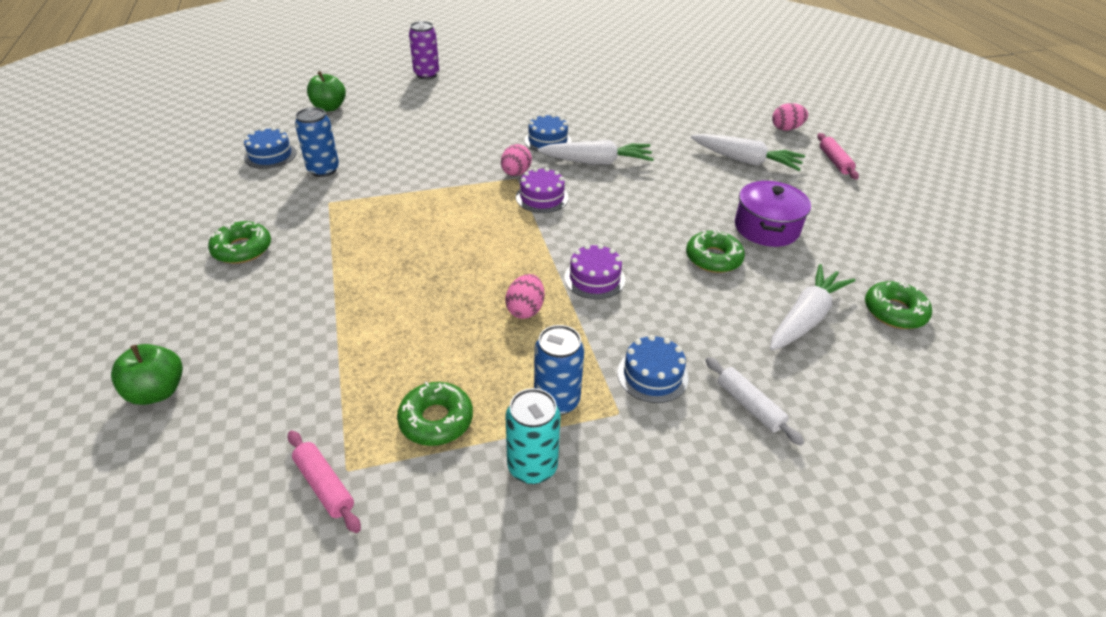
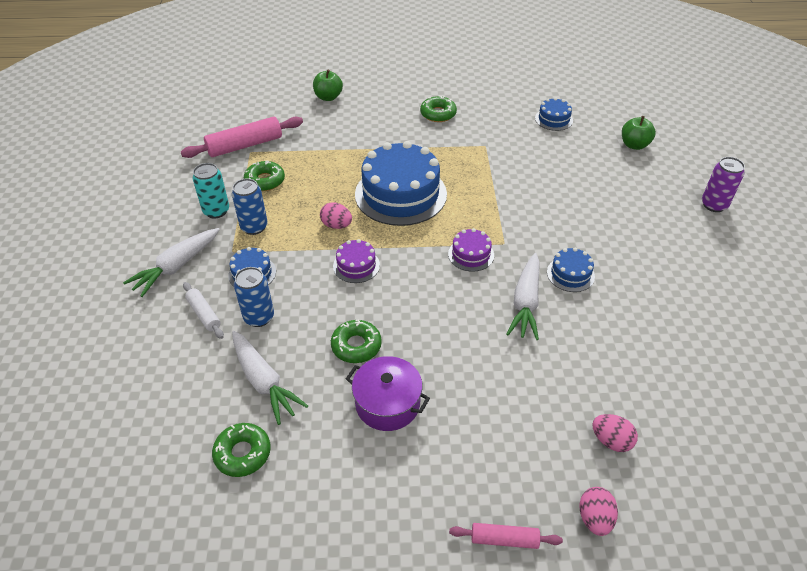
camera: 105 degrees right, 5 degrees up
(323, 170) = (529, 143): blue can -> blue can (259, 317)
(324, 485) = (245, 145): pink rolling pin -> pink rolling pin, size x1.82
(445, 261) = (400, 194): none -> blue cake
(516, 173) = (511, 244): pink egg -> pink egg (611, 441)
(745, 161) = (516, 435): white carrot -> white carrot (177, 266)
(749, 406) = (204, 314): white rolling pin -> white rolling pin turned 75 degrees clockwise

